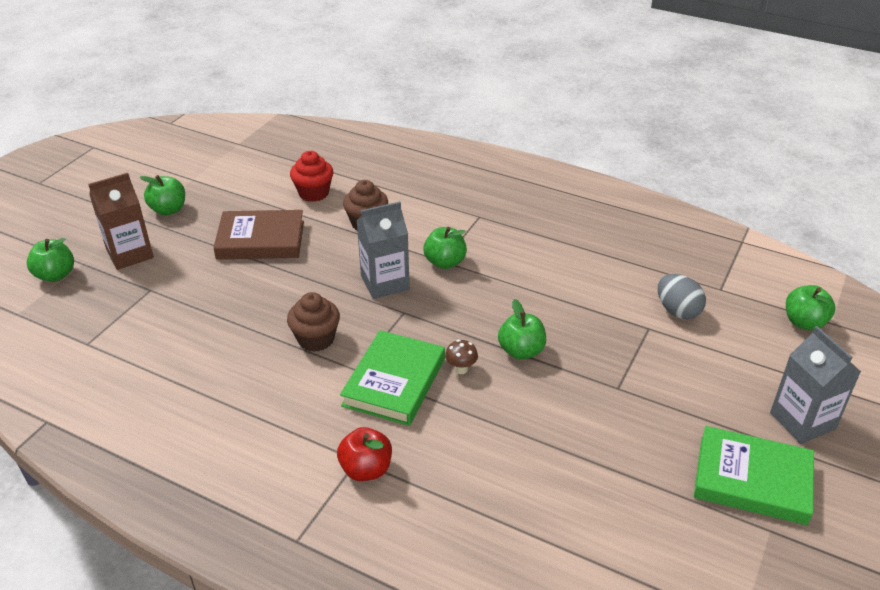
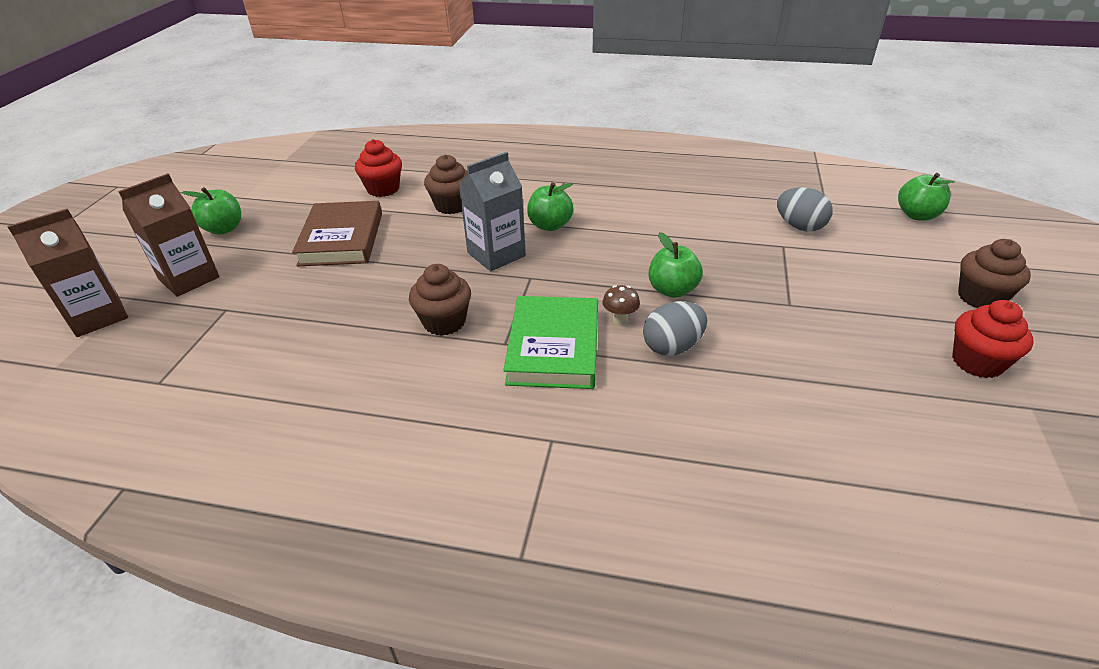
camera: 15 degrees left, 0 degrees up
(55, 275) = (98, 316): green apple -> brown carton
(261, 240) = (341, 239): brown book -> brown book turned 75 degrees counterclockwise
(366, 469) = (567, 448): red apple -> none
(492, 404) = (672, 347): none -> grey egg
(752, 480) = (977, 362): green book -> red cupcake
(802, 421) = (980, 297): grey carton -> brown cupcake

